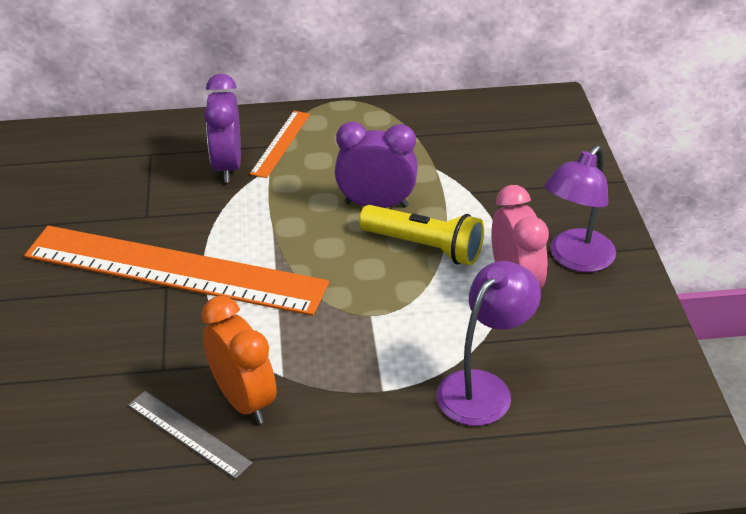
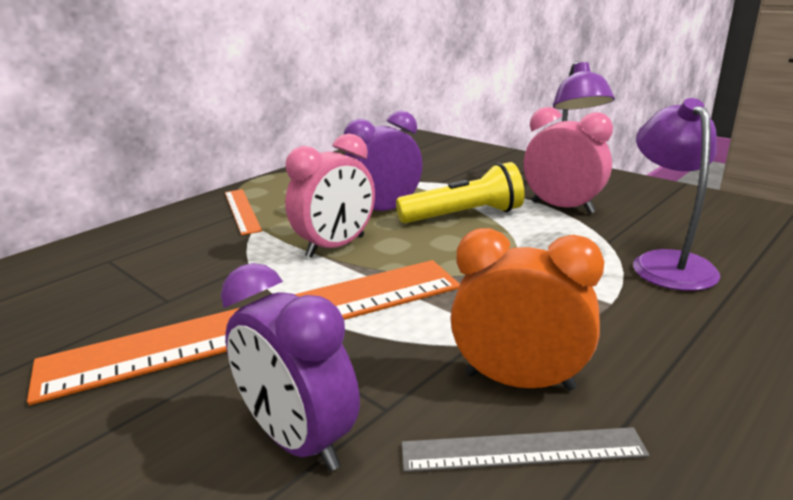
camera: 40 degrees left, 15 degrees down
(228, 166) = (210, 238): purple clock -> purple clock (299, 440)
(292, 225) = (336, 246): none -> pink clock

